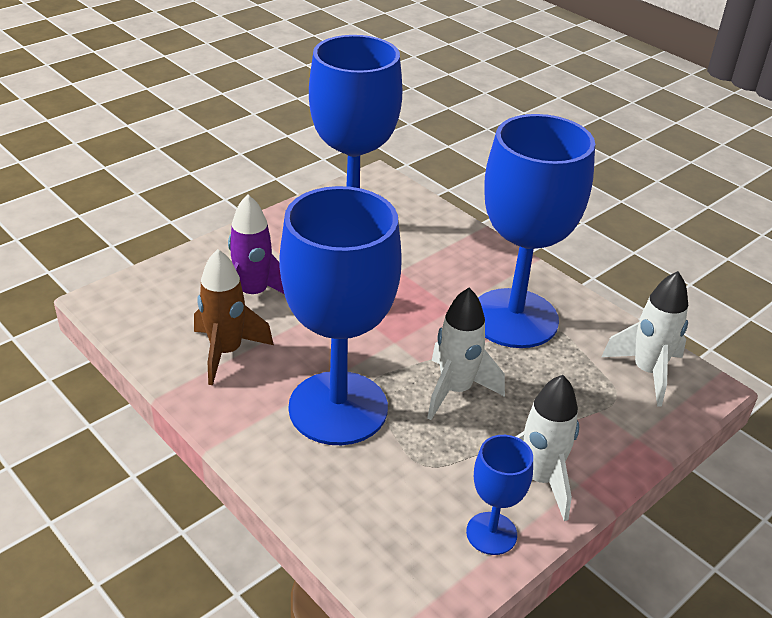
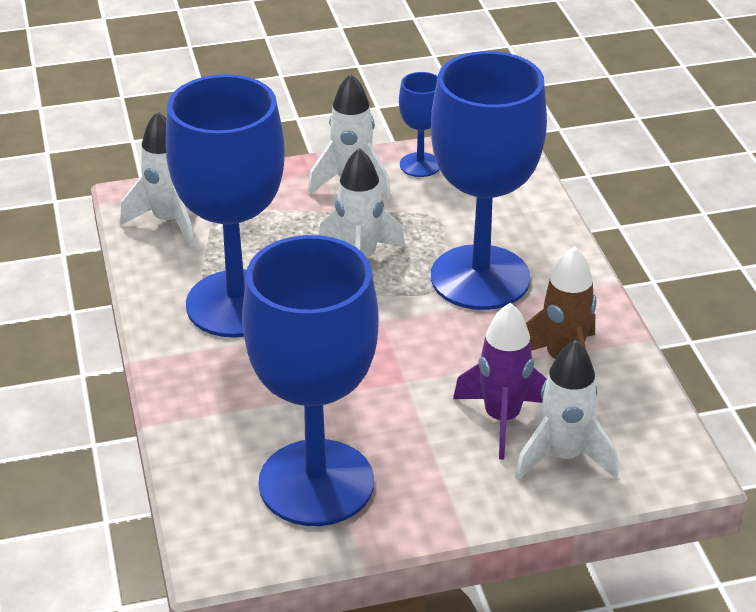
camera: 150 degrees left, 0 degrees up
(197, 282) = (563, 457): none -> white rocket

